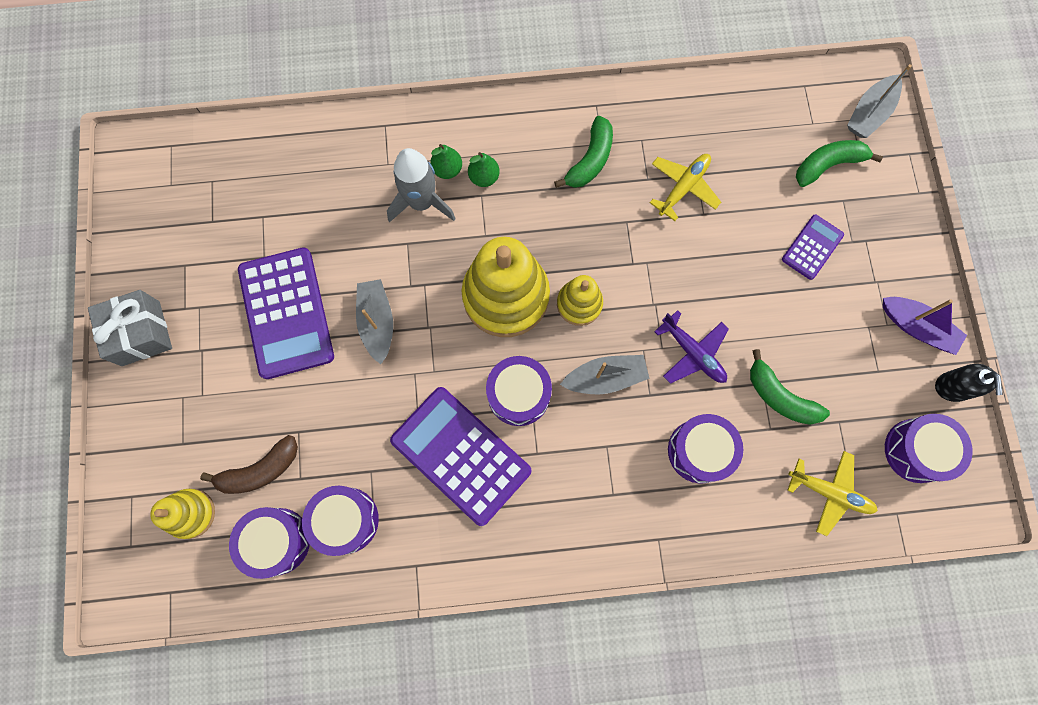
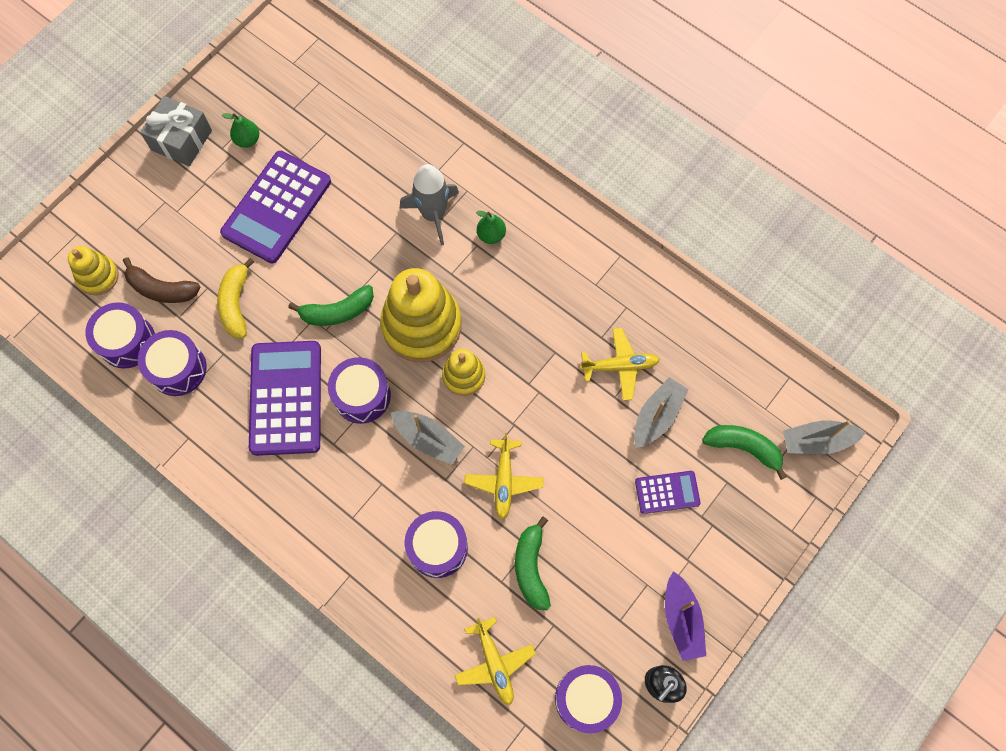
camera: 45 degrees right, 5 degrees down
(337, 421) = (236, 304): none -> yellow banana
(377, 323) = (324, 265): grey boat -> grey boat (657, 416)
(447, 169) = (473, 208): green pear -> green pear (247, 140)
(590, 160) = (575, 288): green banana -> green banana (337, 312)
(693, 353) = (503, 481): purple plane -> yellow plane

